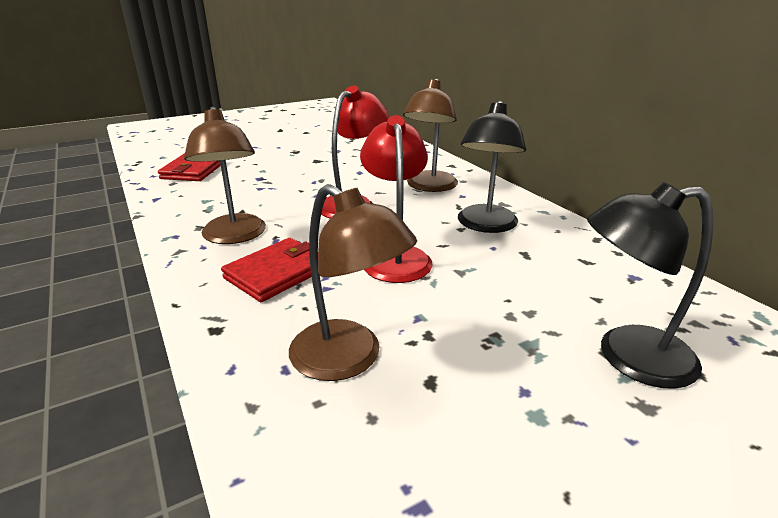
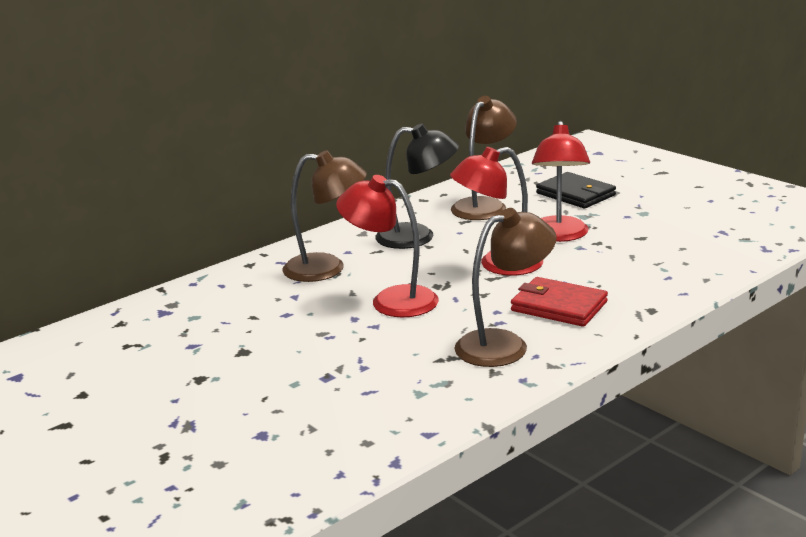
camera: 100 degrees left, 5 degrees down
(193, 170) = (308, 442): red wallet -> none
(349, 359) = (642, 261): brown lamp -> brown lamp (484, 205)
(462, 308) = (559, 235): none -> red lamp
(628, 357) = (576, 194): black lamp -> black wallet

